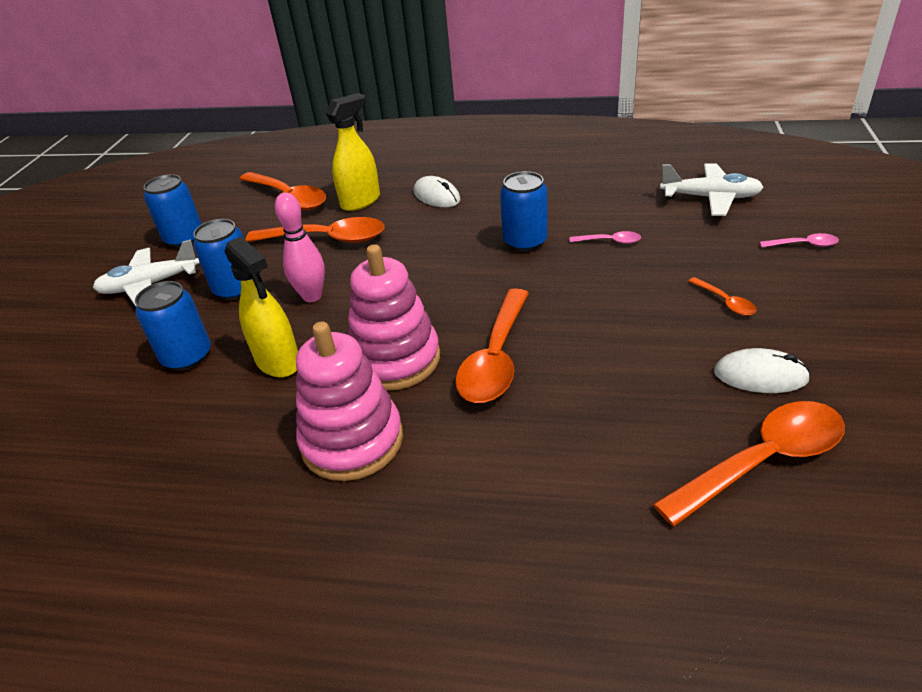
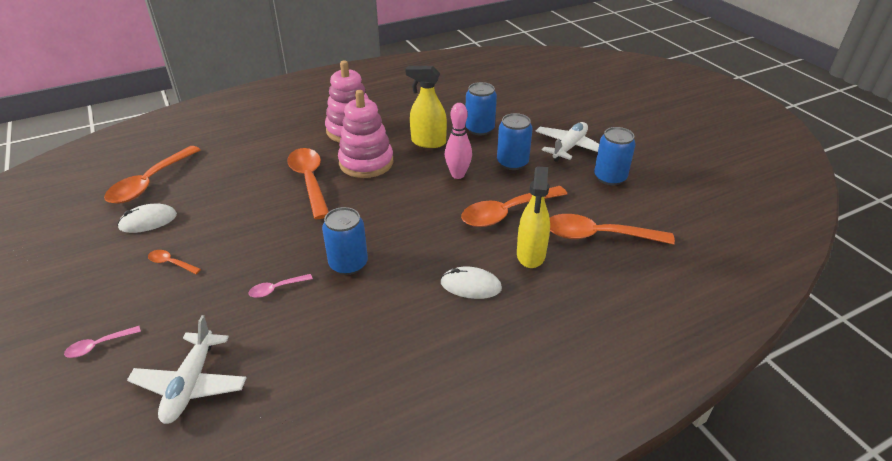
camera: 140 degrees right, 0 degrees up
(710, 198) = (191, 384): white plane -> white plane turned 60 degrees counterclockwise

